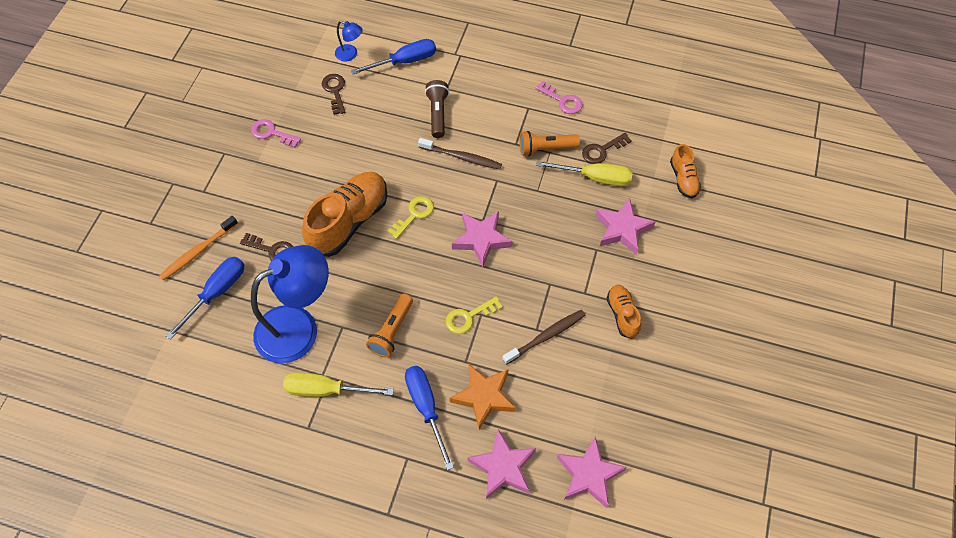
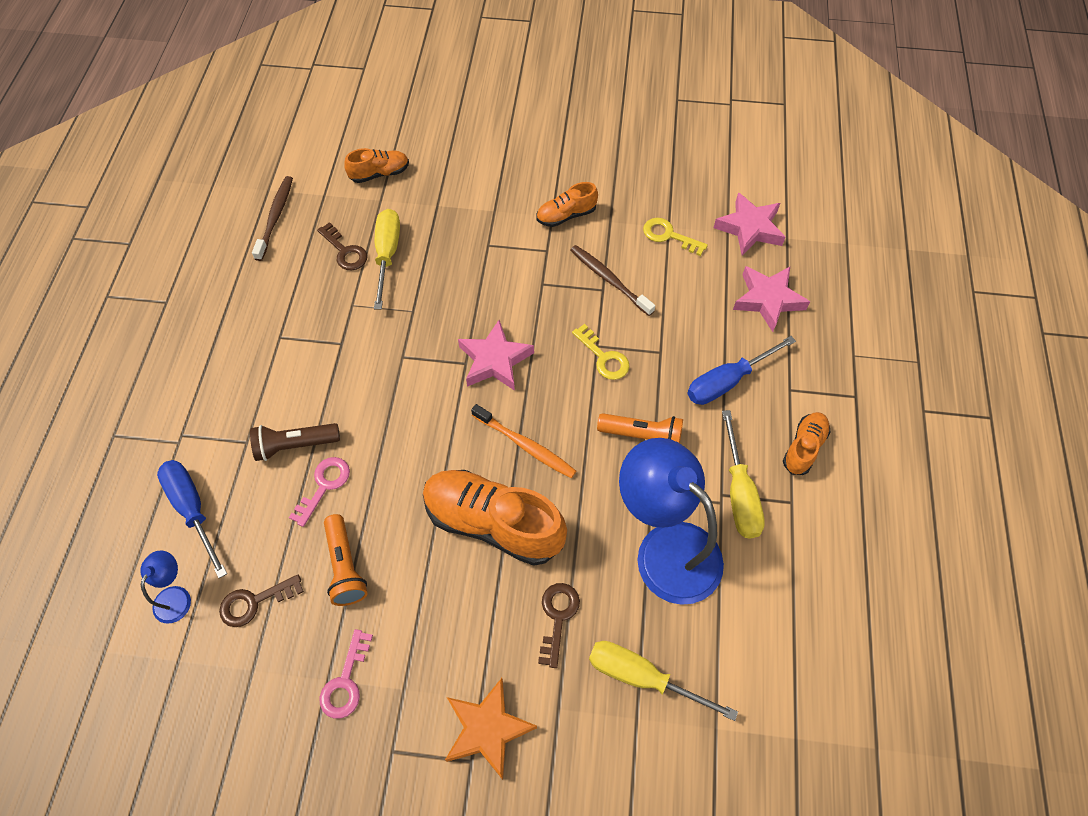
camera: 100 degrees left, 0 degrees up
(198, 252) = (581, 731): orange toothbrush -> orange toothbrush (525, 445)
(217, 293) = (642, 677): blue screwdriver -> yellow screwdriver
(351, 452) = (803, 448): none -> orange shoe
(414, 215) = (470, 443): yellow key -> yellow key (669, 236)
(462, 157) = (369, 402): brown toothbrush -> brown toothbrush (275, 217)
(484, 397) = (697, 327): orange star -> orange star (487, 729)
(546, 149) = (347, 309): orange flashlight -> orange flashlight (345, 566)
(562, 100) = (266, 300): pink key -> pink key (324, 486)
(622, 229) = (456, 223): pink star -> none

